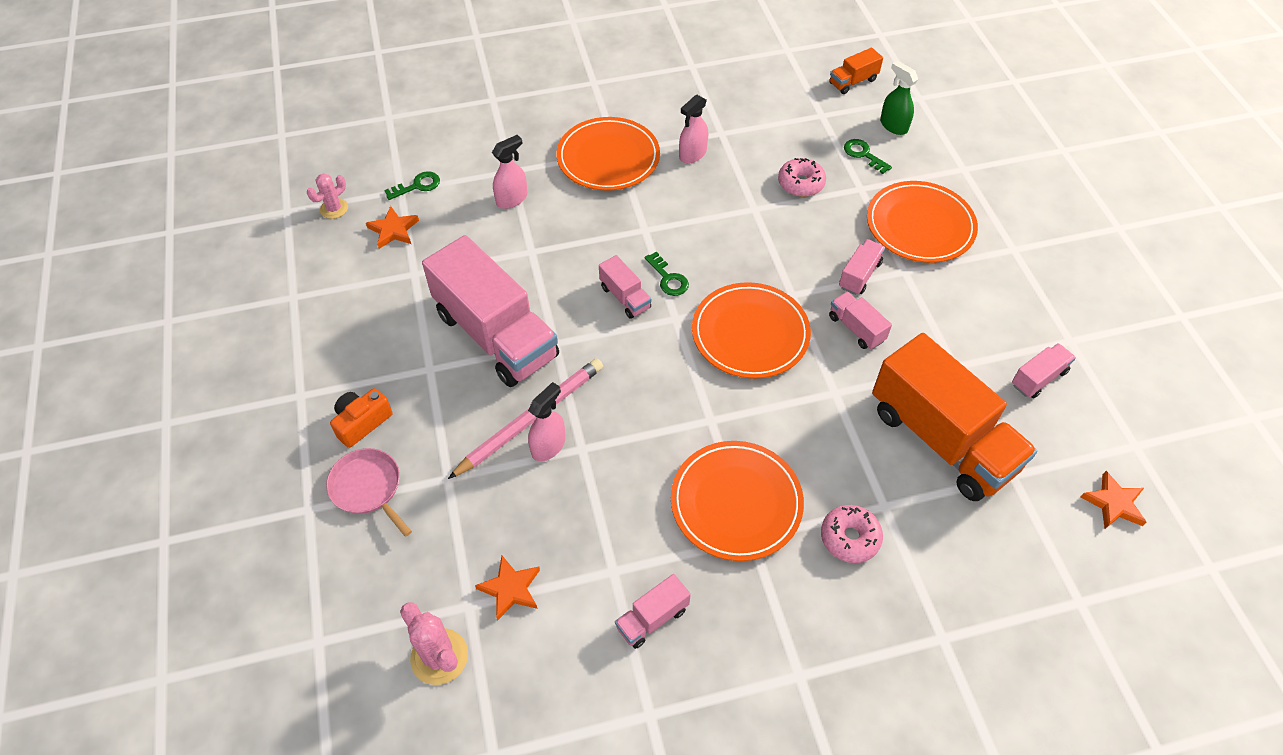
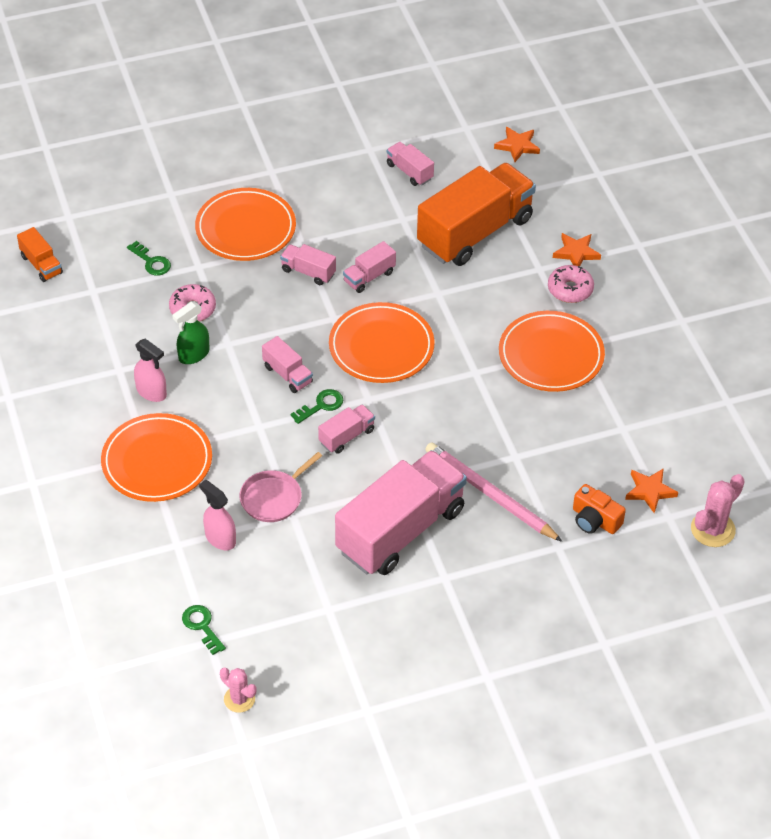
camera: 95 degrees left, 5 degrees down
(362, 422) = (511, 620): orange camera -> orange camera (595, 520)
(368, 488) = (576, 602): pink pan -> pink pan (274, 497)
(393, 230) = (269, 637): orange star -> orange star (576, 253)
(548, 446) = (516, 479): pink spray bottle -> none
(652, 618) = (656, 402): pink truck -> pink truck (287, 374)
(863, 154) = (151, 262): green key -> green key turned 90 degrees counterclockwise
(893, 125) = (110, 238): green spray bottle -> green spray bottle (193, 355)

